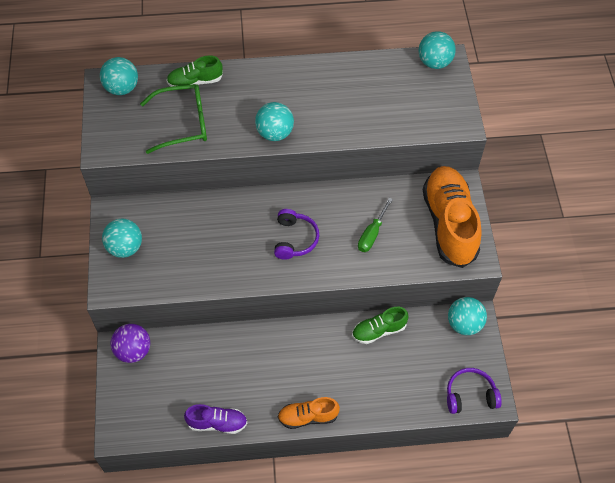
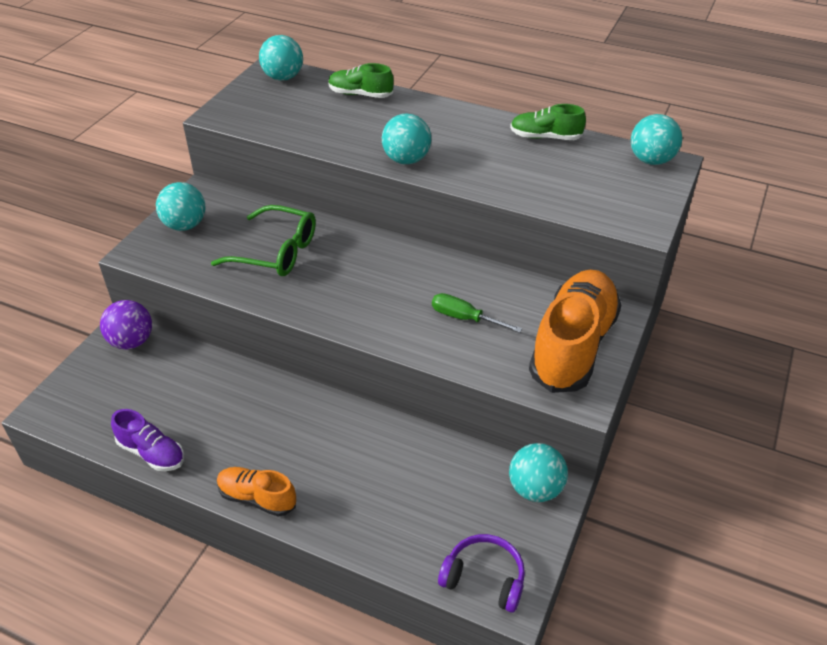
camera: 30 degrees right, 15 degrees down
(183, 123) = (316, 121): green glasses -> green glasses (276, 252)
(294, 239) = (368, 287): purple headphones -> none
(372, 234) = (464, 318): green screwdriver -> green screwdriver turned 60 degrees clockwise
(378, 330) = (417, 445): green shoe -> green shoe (545, 137)

